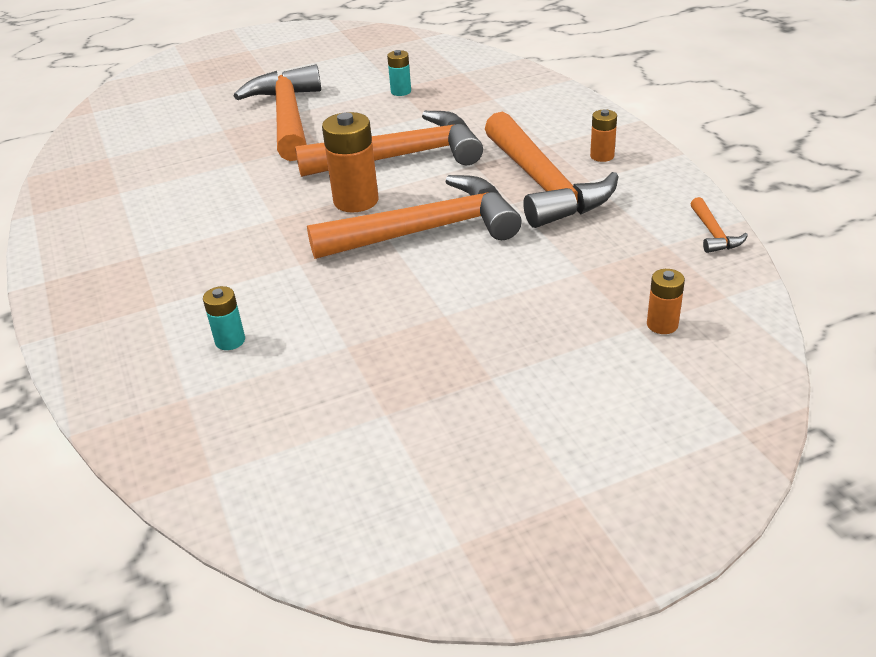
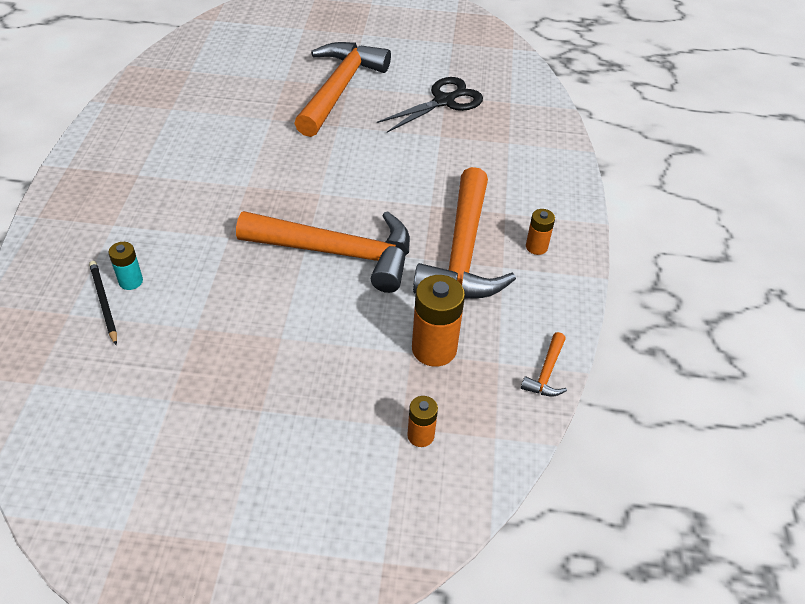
camera: 25 degrees right, 10 degrees up
(218, 371) = (104, 303): none -> black pencil
(356, 201) = (315, 198): orange battery -> orange battery (434, 349)
(401, 91) = (444, 101): turquoise battery -> black scissors
(402, 156) = (385, 170): orange hammer -> none

